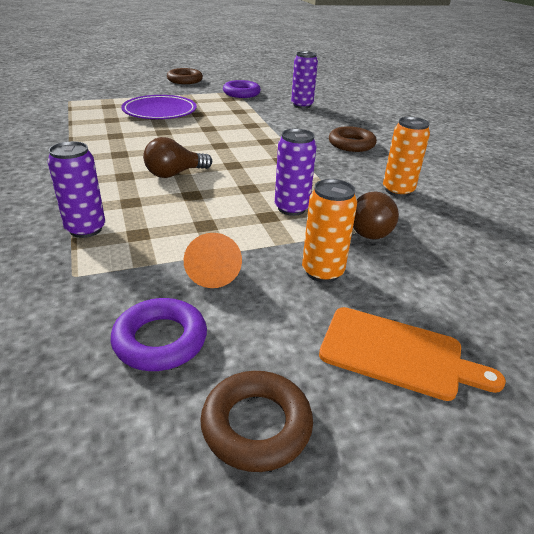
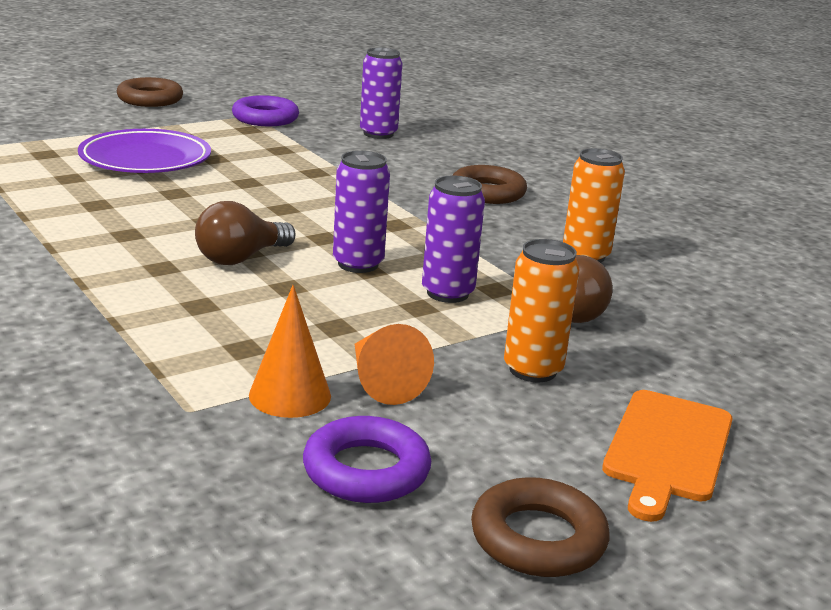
camera: 15 degrees left, 10 degrees down
(86, 229) = (159, 349): purple can -> purple can (358, 264)
(145, 272) = (290, 395): none -> orange cone
(397, 354) = (667, 449): orange cutting board -> orange cutting board turned 105 degrees clockwise

